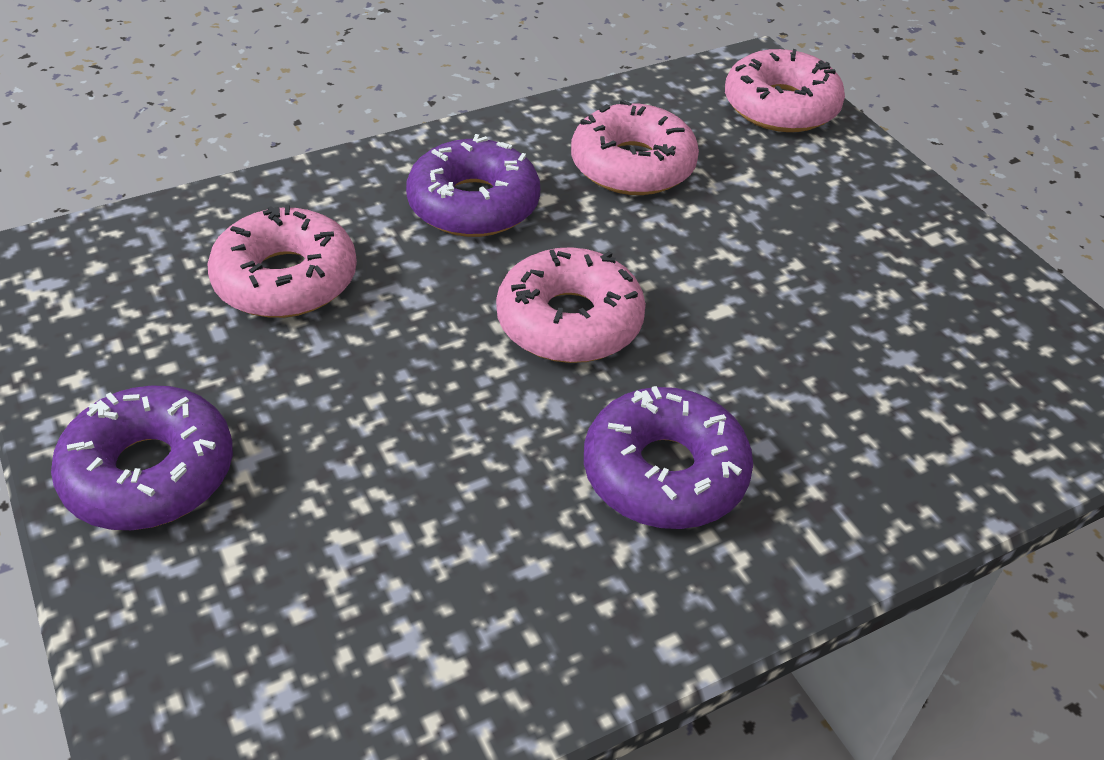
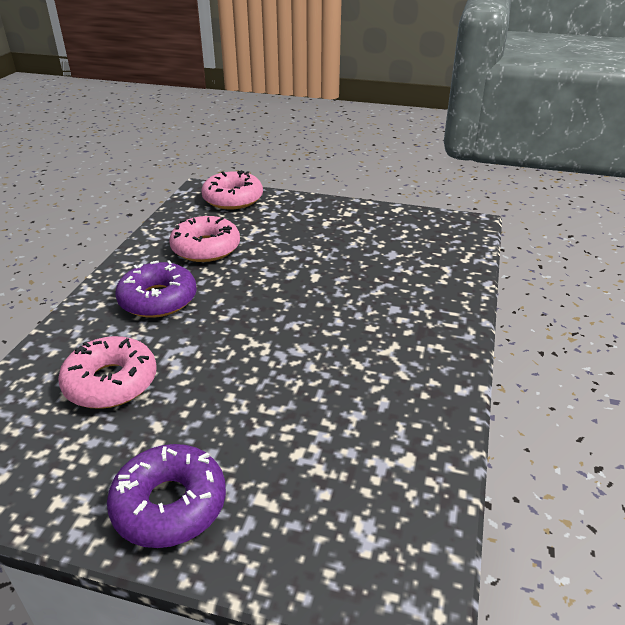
camera: 45 degrees left, 10 degrees down
(569, 321) = (266, 315): pink donut -> none
(664, 473) = (377, 339): purple donut -> none

